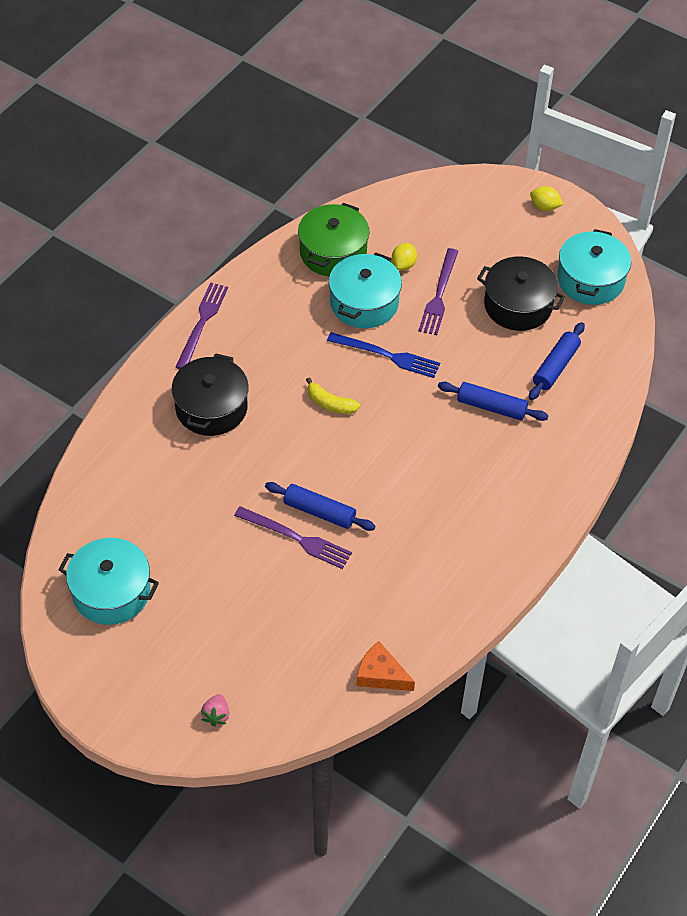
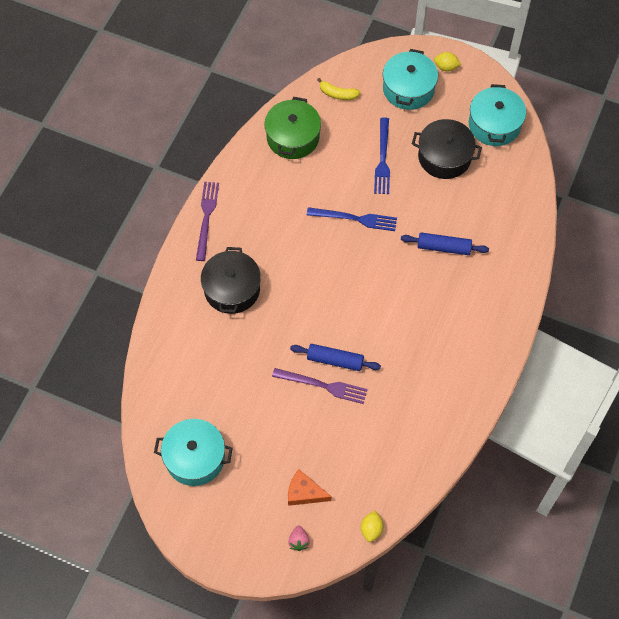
camera: 10 degrees left, 10 degrees up
(330, 403) = (321, 268): yellow banana -> yellow banana (338, 94)
(364, 303) = (327, 177): turquoise pot -> turquoise pot (408, 89)
(381, 674) = (412, 483): orange cheese -> orange cheese (304, 492)
(403, 265) = (349, 138): yellow lemon -> yellow lemon (371, 529)
(439, 295) = (382, 159): purple fork -> blue fork
(555, 366) = (484, 204): blue rolling pin -> none

